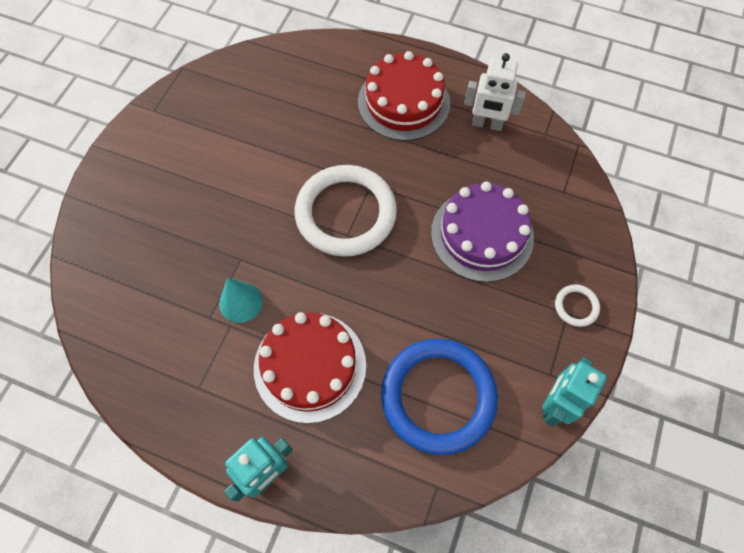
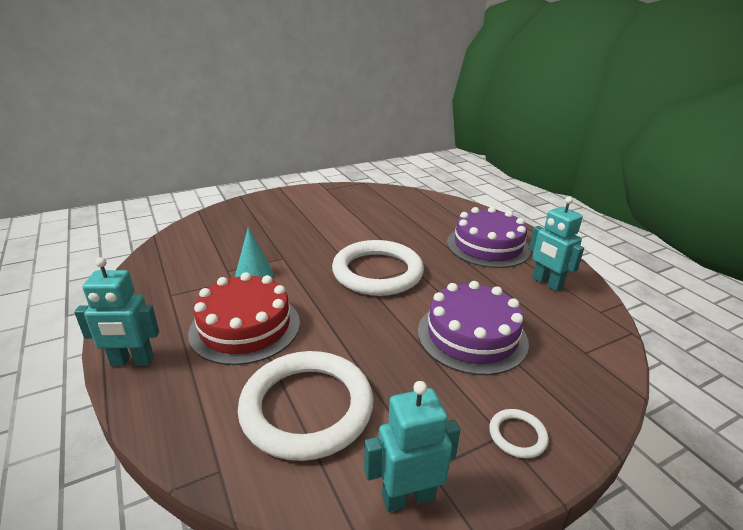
camera: 40 degrees right, 35 degrees down
(403, 102) = (488, 246): red cake -> purple cake
(438, 396) = (307, 408): blue ring -> white ring
(487, 124) = (547, 283): white robot -> turquoise robot

